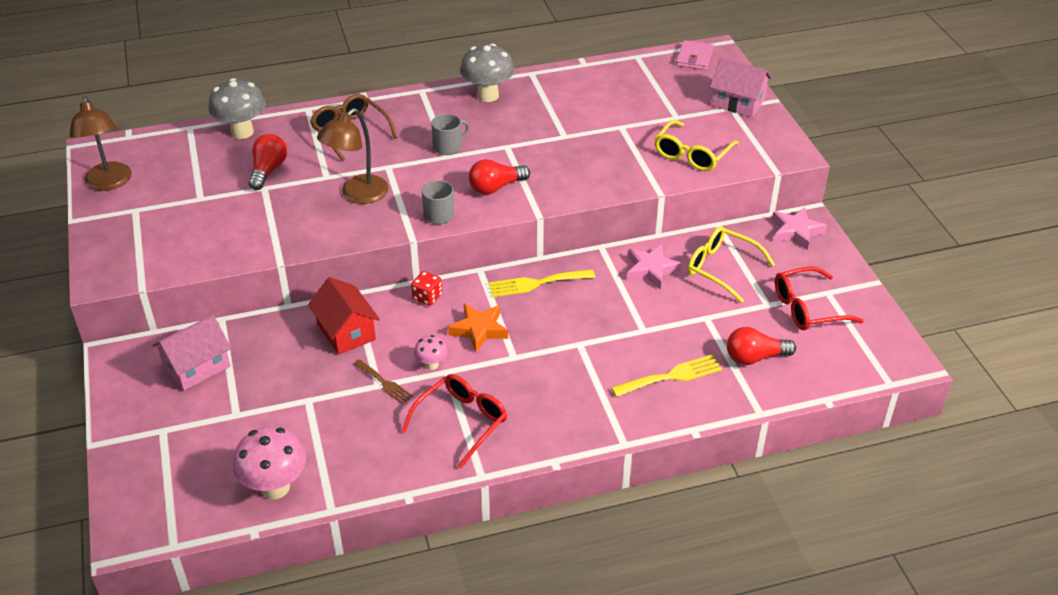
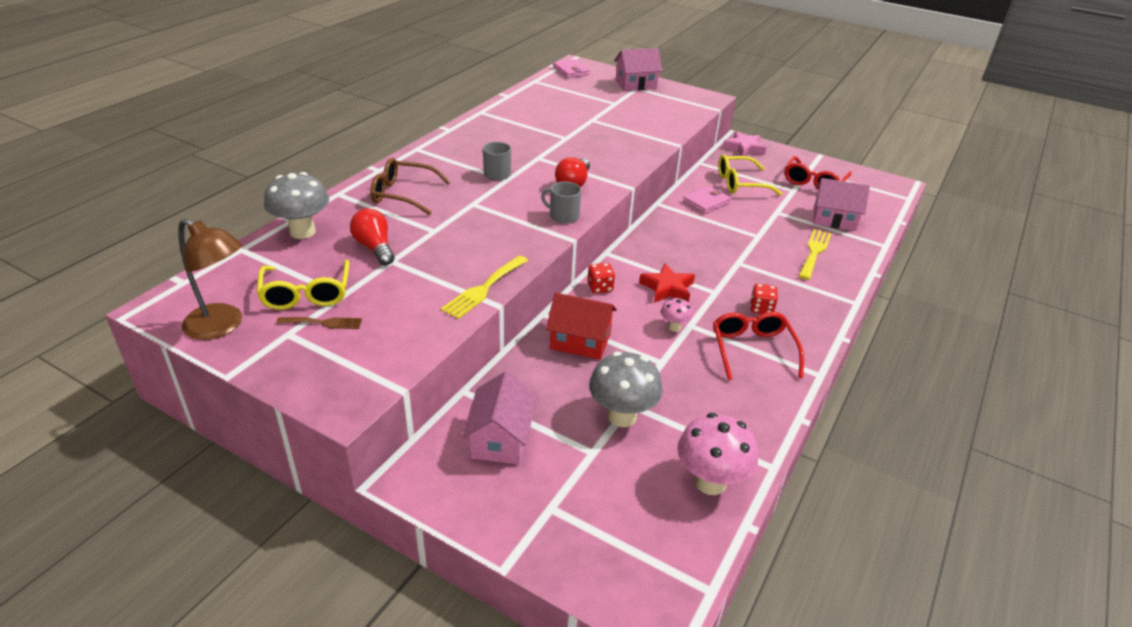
camera: 45 degrees left, 5 degrees down
(357, 195) = (481, 231): brown lamp -> none
(384, 383) = (663, 358): brown fork -> brown fork (323, 323)
(479, 330) = (667, 288): orange star -> red star
(488, 95) = (472, 134): grey mushroom -> grey mushroom (622, 416)
(528, 395) = (761, 309): none -> red dice
(536, 283) = (655, 242): yellow fork -> yellow fork (484, 289)
(651, 270) = (706, 202): pink star -> pink wallet
(692, 154) = (658, 118): yellow glasses -> yellow glasses (306, 294)
(755, 357) = (834, 219): red light bulb -> pink house

